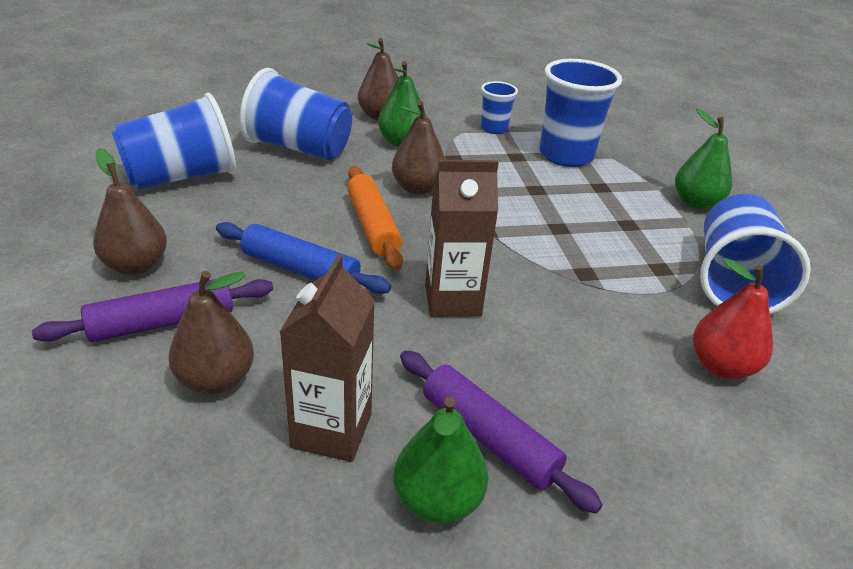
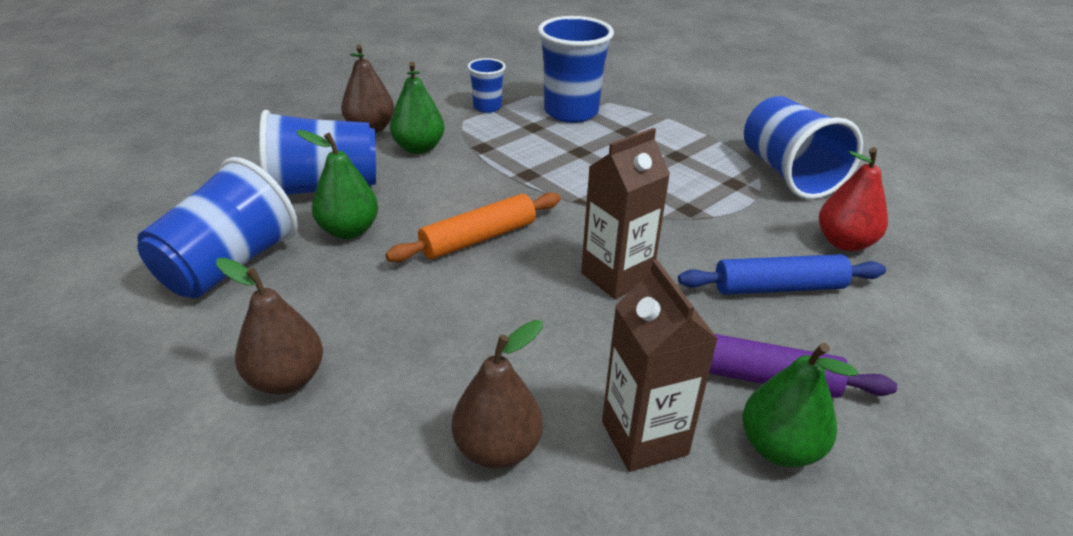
camera: 30 degrees left, 0 degrees up
(162, 323) = (383, 422): purple rolling pin -> none
(300, 270) = (459, 308): blue rolling pin -> blue rolling pin (779, 287)
(372, 226) = (478, 238): orange rolling pin -> orange rolling pin turned 75 degrees counterclockwise
(417, 188) = (480, 187): brown pear -> none
(696, 203) = (704, 119): green pear -> green pear (349, 230)

